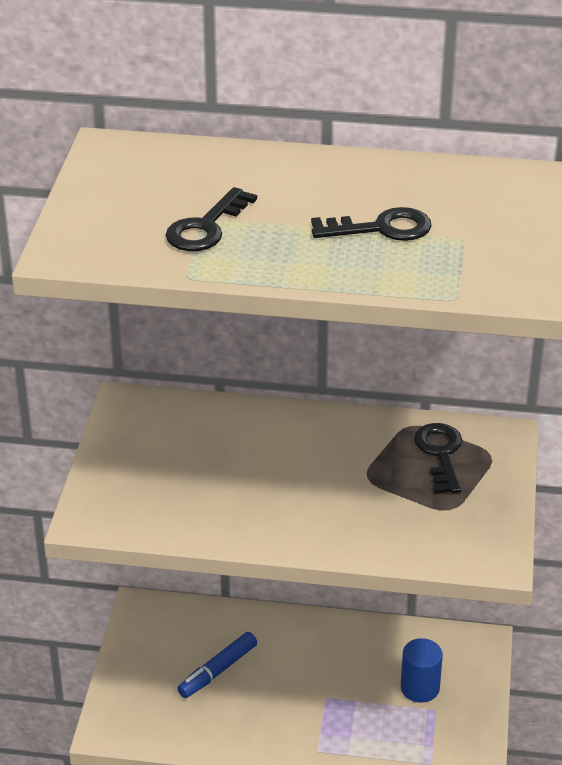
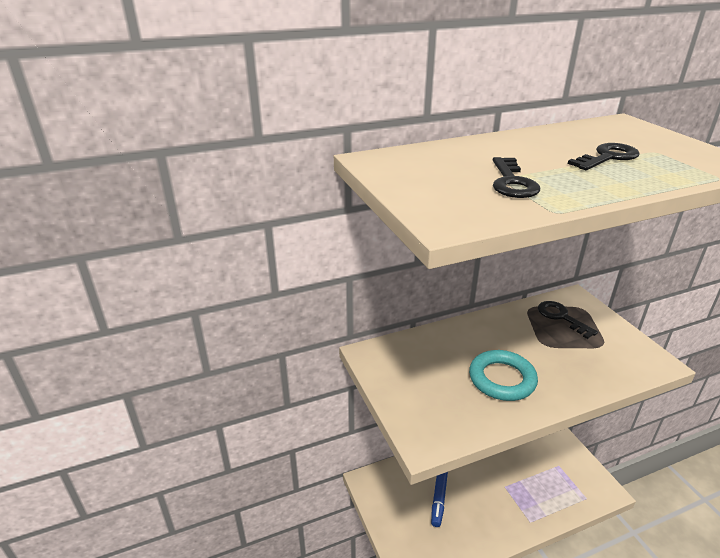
camera: 30 degrees left, 5 degrees down
(256, 494) = (502, 379): none -> turquoise ring
(420, 688) = (540, 457): blue cylinder -> none

